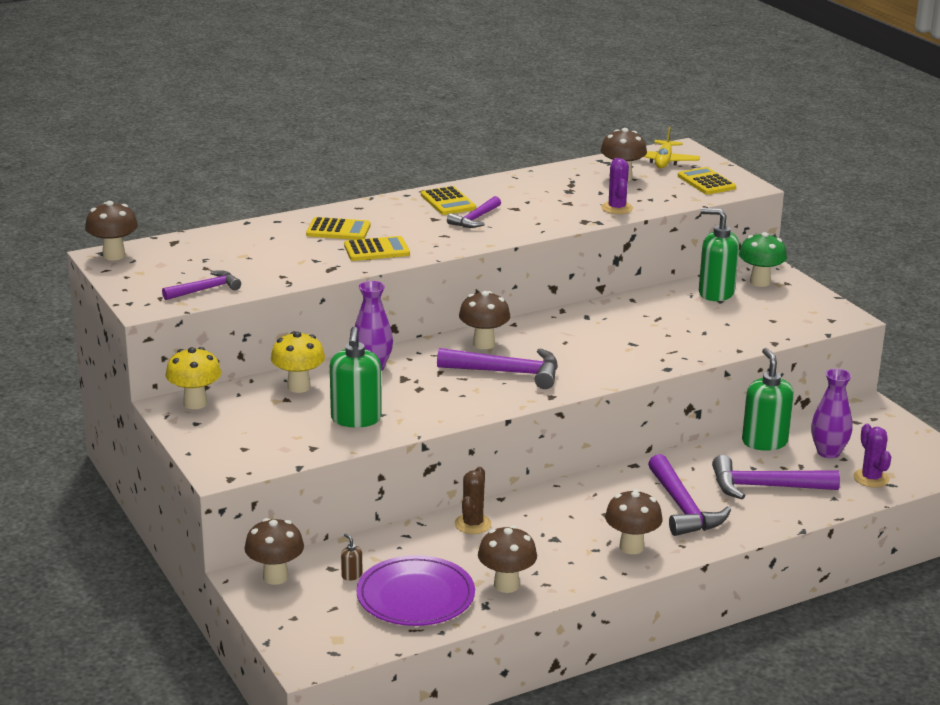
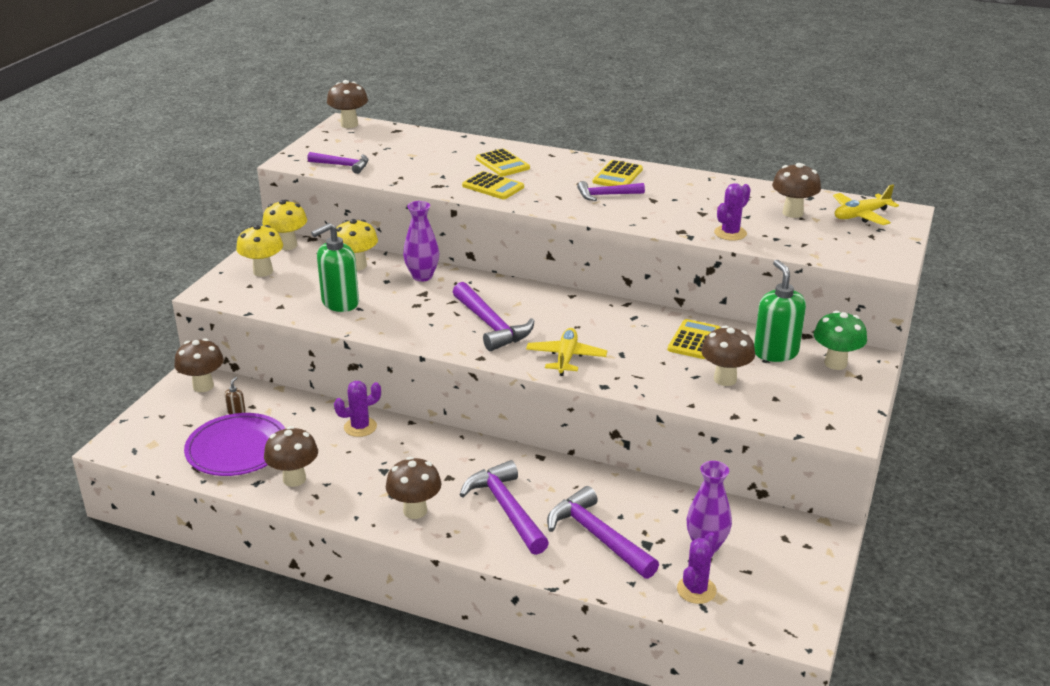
camera: 50 degrees right, 5 degrees up
(227, 433) = (263, 271): none -> yellow mushroom
(473, 524) = (360, 427): brown cactus -> purple cactus
(484, 344) = (521, 298): brown mushroom -> brown mushroom (725, 379)
(605, 365) = (566, 358): none -> yellow plane
(682, 507) = (506, 509): purple hammer -> purple hammer turned 120 degrees clockwise
(706, 182) = (858, 246): yellow calculator -> yellow calculator (694, 340)
(764, 442) = (671, 503): green soap dispenser -> none

